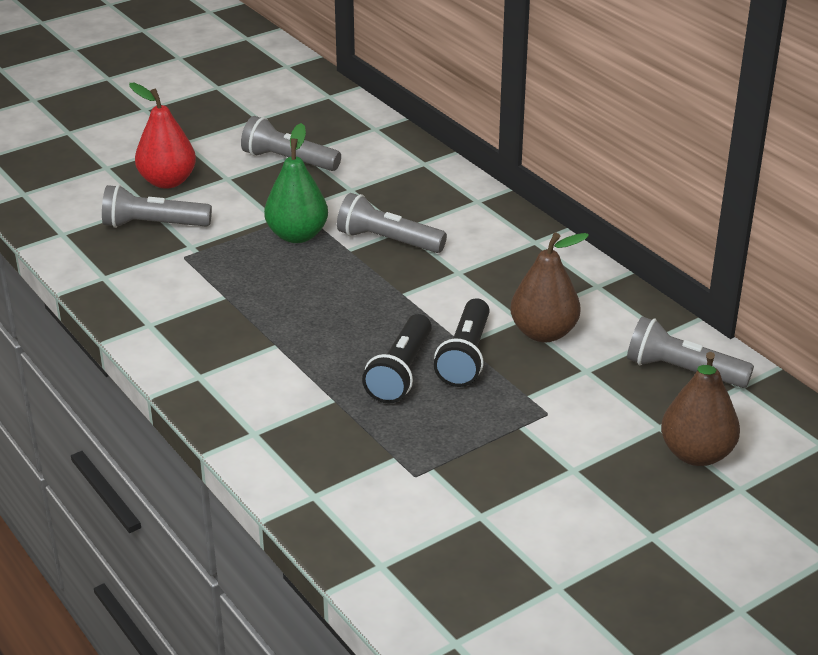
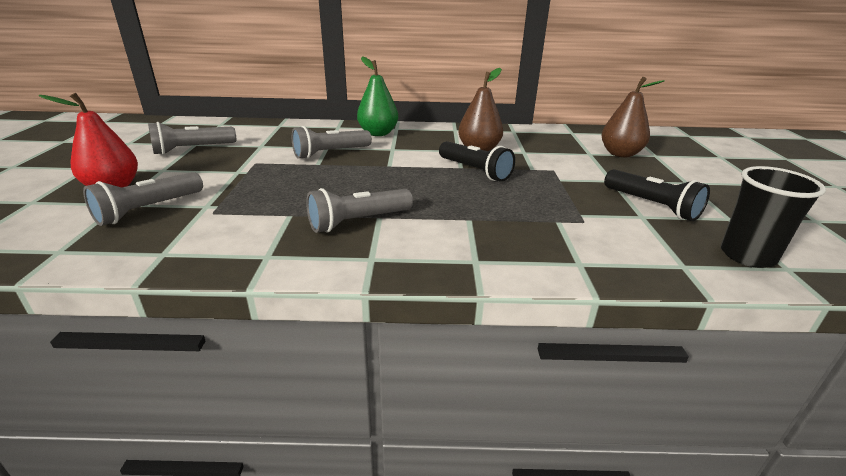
camera: 55 degrees left, 5 degrees down
(297, 235) = (272, 171): green pear -> green pear (378, 133)
(400, 372) = (467, 191): black flashlight -> black flashlight (652, 206)
(455, 609) = (747, 256): none -> black cup
(682, 371) = (548, 137): grey flashlight -> grey flashlight (358, 221)

